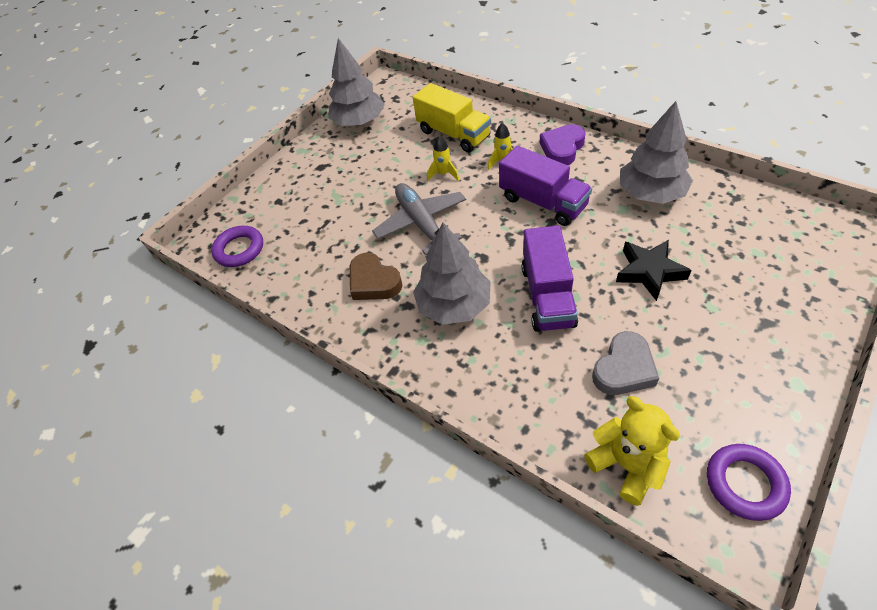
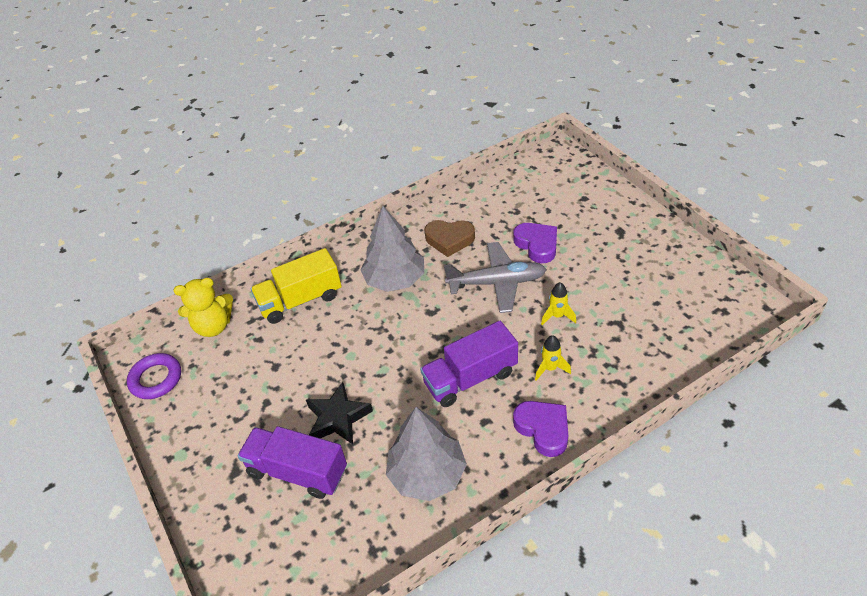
camera: 110 degrees right, 5 degrees down
(239, 249) = (535, 171): purple ring -> none
(358, 213) = (537, 245): none -> purple heart
(359, 122) = (685, 271): grey tree -> none
(373, 282) = (449, 240): brown heart -> brown heart turned 150 degrees counterclockwise
(453, 134) = (621, 342): yellow truck -> yellow truck (300, 300)
(547, 295) = (363, 338): purple truck -> purple truck (297, 471)
(624, 369) = (271, 356): grey heart -> none

